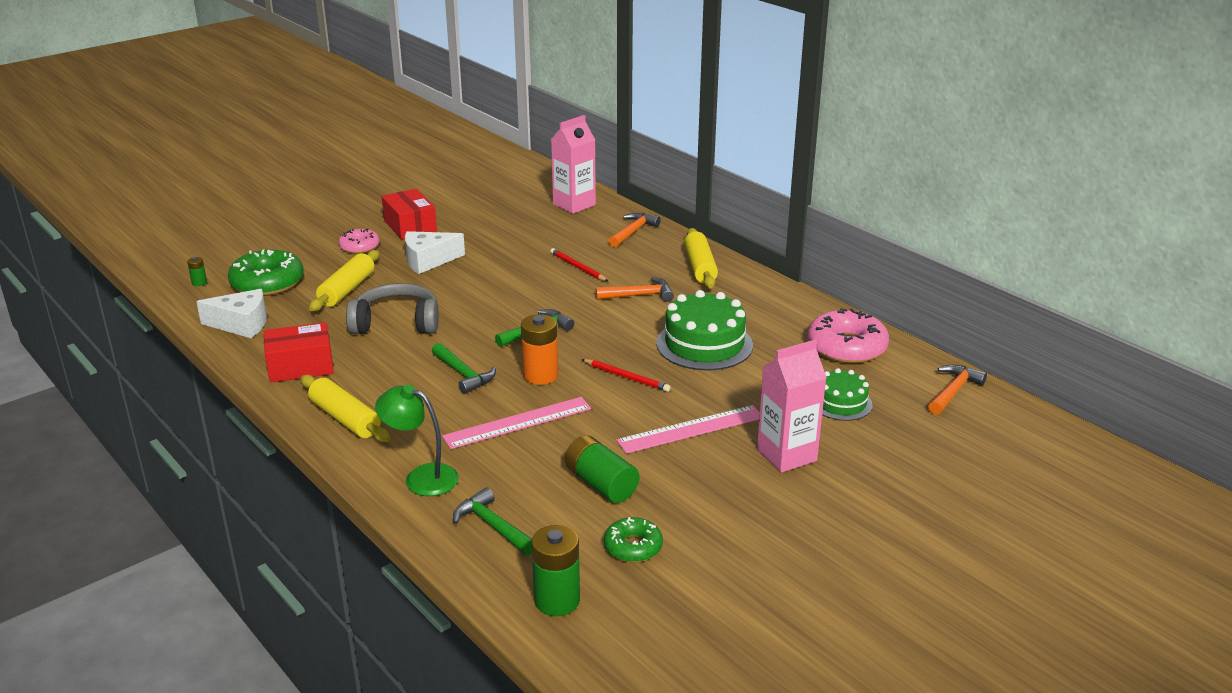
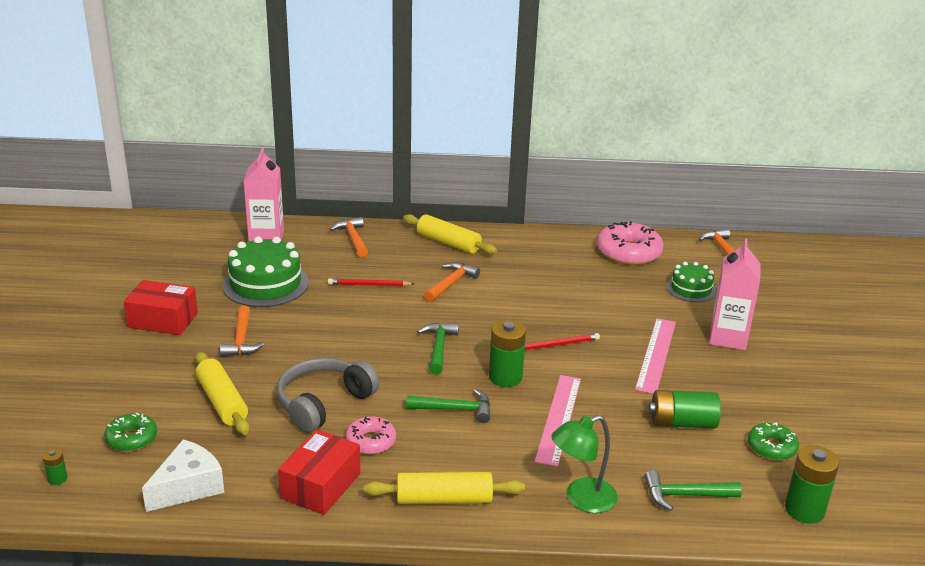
camera: 50 degrees left, 0 degrees up
(267, 283) = (131, 438): green donut -> green donut, size x0.58
(359, 247) = (153, 360): pink donut -> pink donut (371, 441)
(428, 260) = (241, 340): white cheese -> orange hammer
(540, 375) = (505, 377): orange battery -> green battery
(704, 344) = (555, 295): green cake -> green cake (265, 284)

